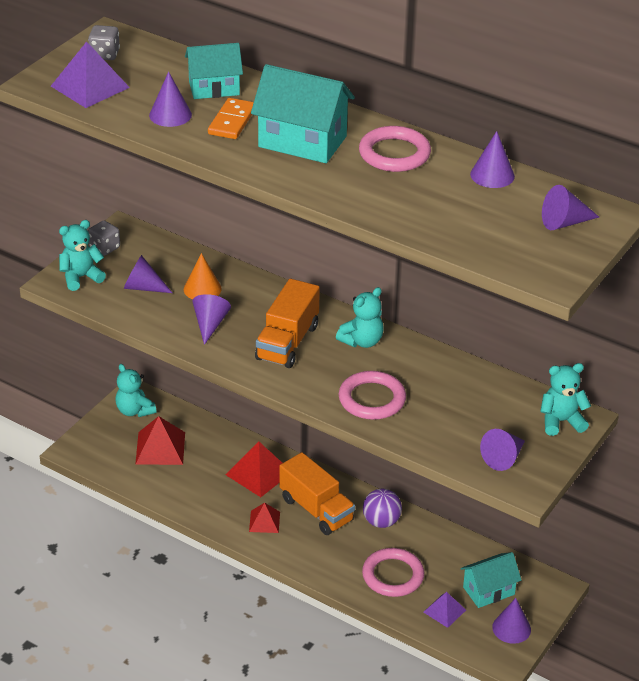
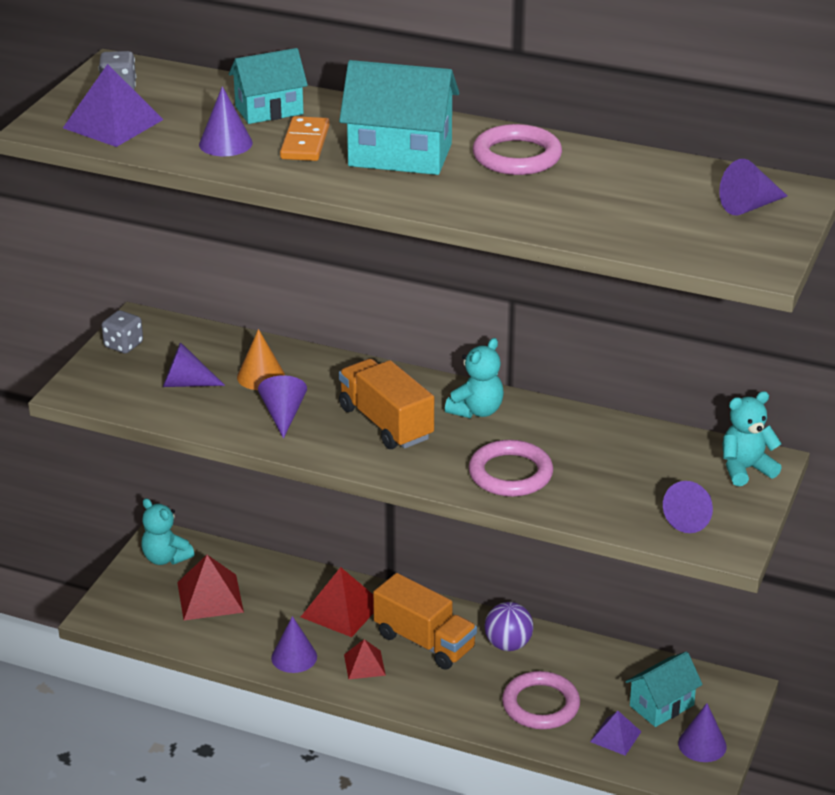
camera: 10 degrees left, 5 degrees down
(81, 277) = (104, 381): turquoise teddy bear -> none
(287, 342) = (386, 423): orange truck -> orange truck turned 135 degrees clockwise
(492, 175) = (643, 166): purple cone -> purple cone (294, 657)

